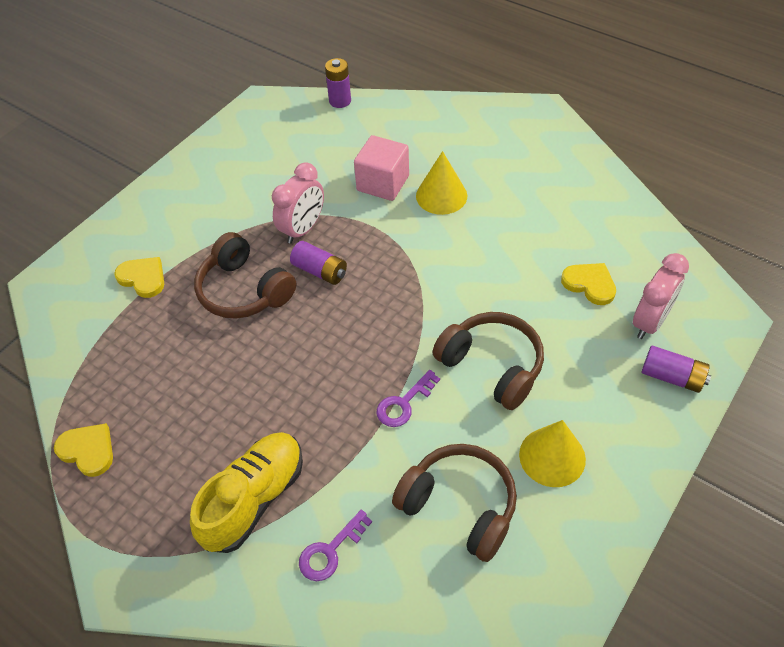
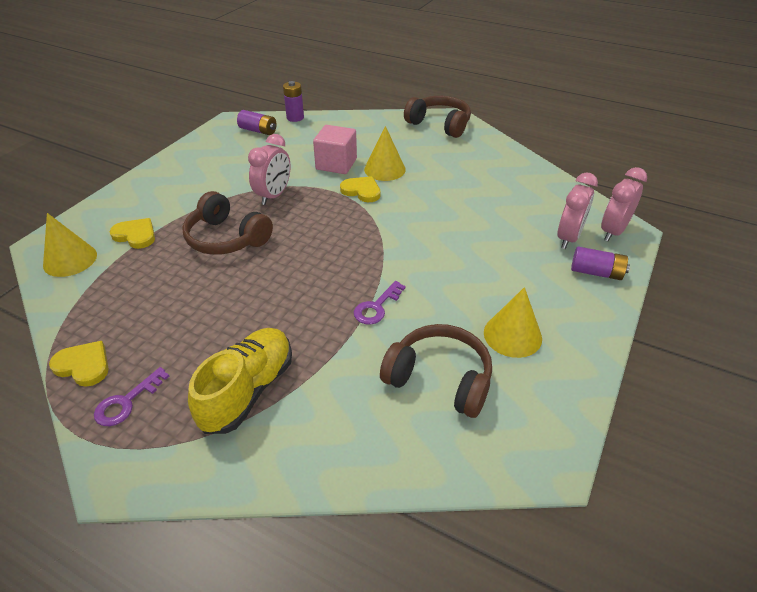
camera: 10 degrees left, 10 degrees down
(72, 308) = (70, 260): none -> yellow cone
(320, 271) = (291, 221): purple battery -> purple battery (258, 131)
(330, 551) = (325, 426): purple key -> purple key (127, 402)
(492, 366) = (447, 275): brown headphones -> brown headphones (439, 124)
(589, 284) = (514, 217): yellow heart -> yellow heart (361, 191)
(708, 316) = (613, 231): none -> pink clock

